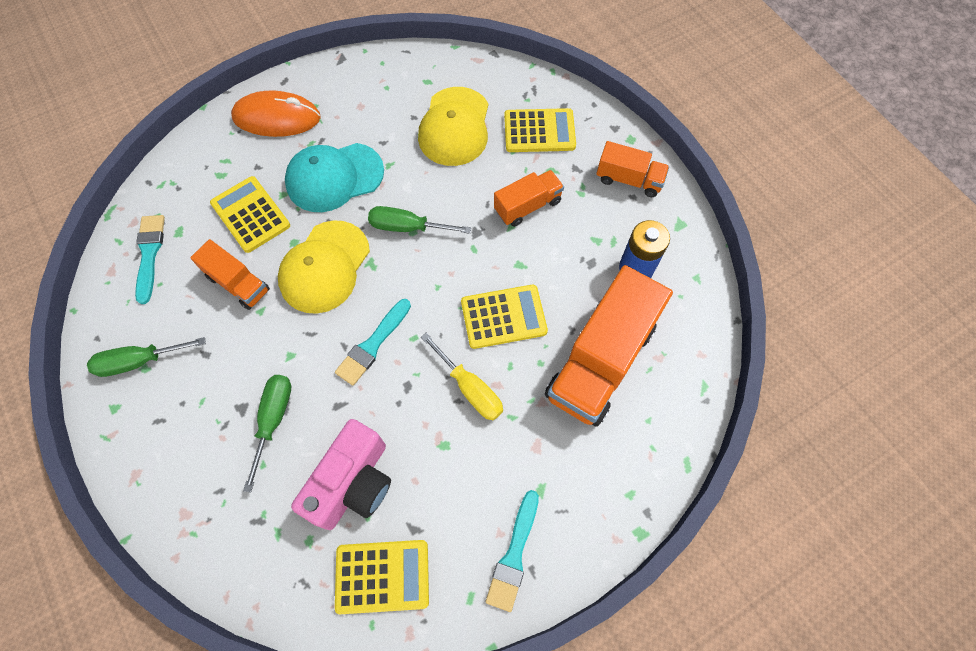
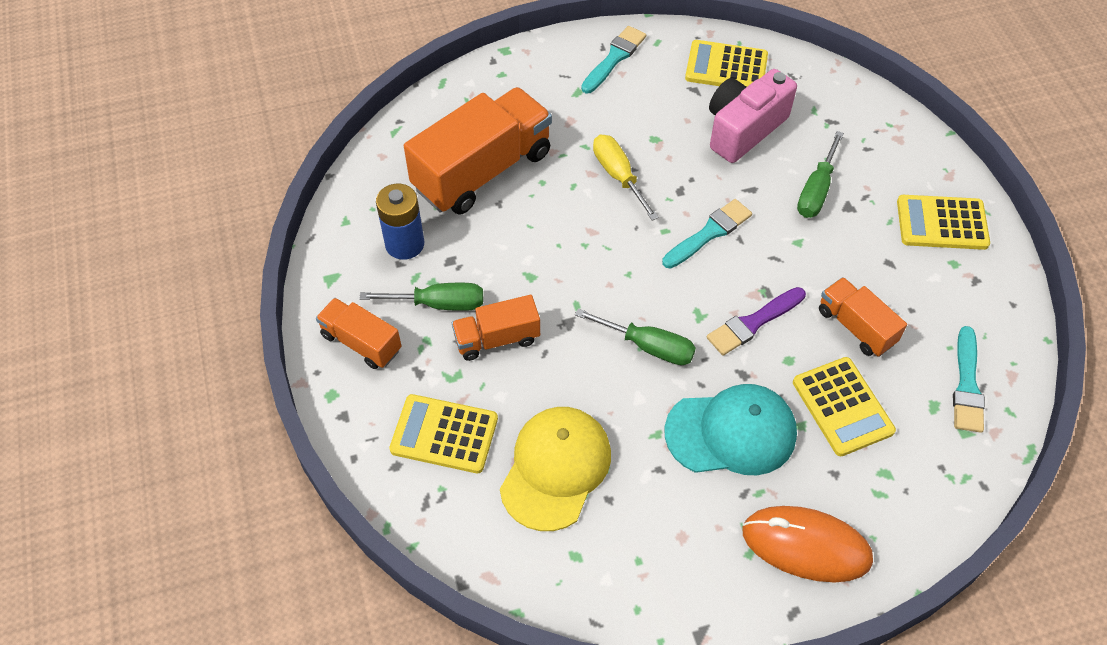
camera: 165 degrees left, 10 degrees down
(139, 361) = (960, 270): green screwdriver -> green screwdriver (439, 304)
(324, 267) = (753, 322): yellow cap -> purple brush
(503, 317) = (565, 229): yellow calculator -> yellow calculator (942, 223)

